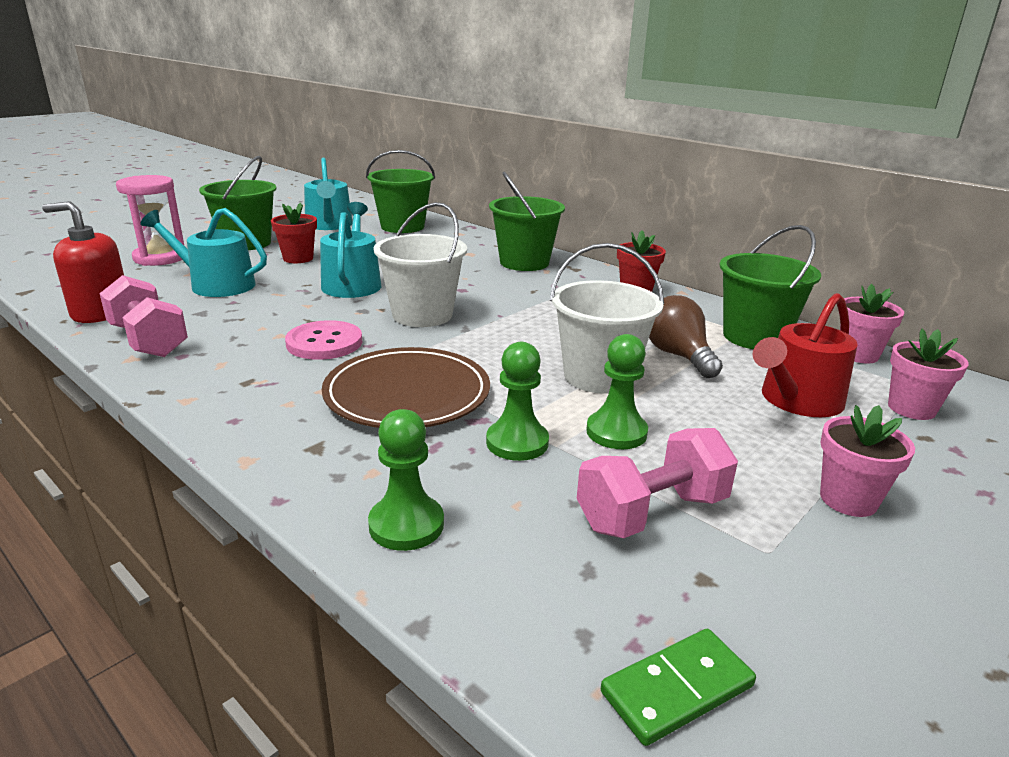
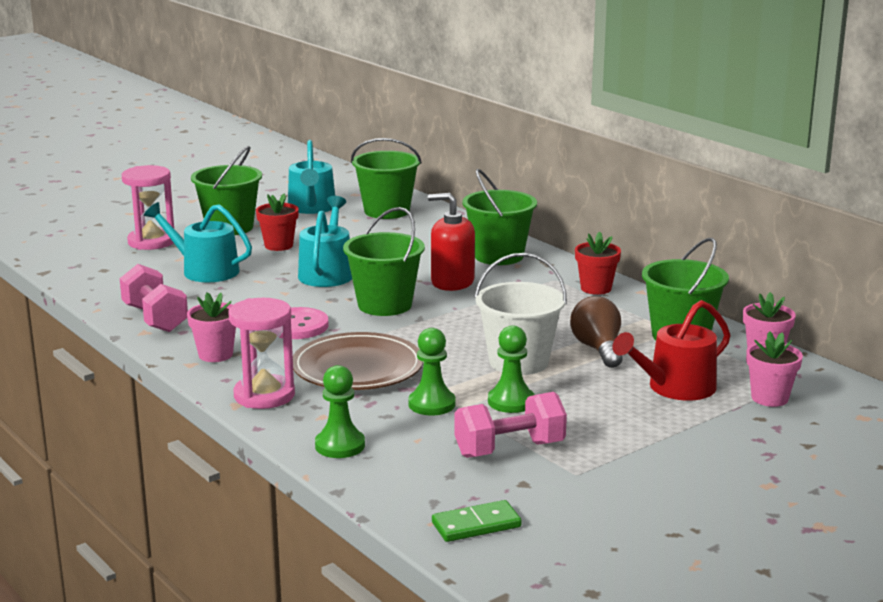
camera: 10 degrees right, 5 degrees down
(101, 312) = (112, 293): red soap dispenser -> red soap dispenser (452, 282)
(287, 442) = (264, 395): none -> pink hourglass
(422, 315) = (384, 305): white bucket -> green bucket
(848, 499) = (658, 451): pink flower pot -> pink flower pot (215, 355)

